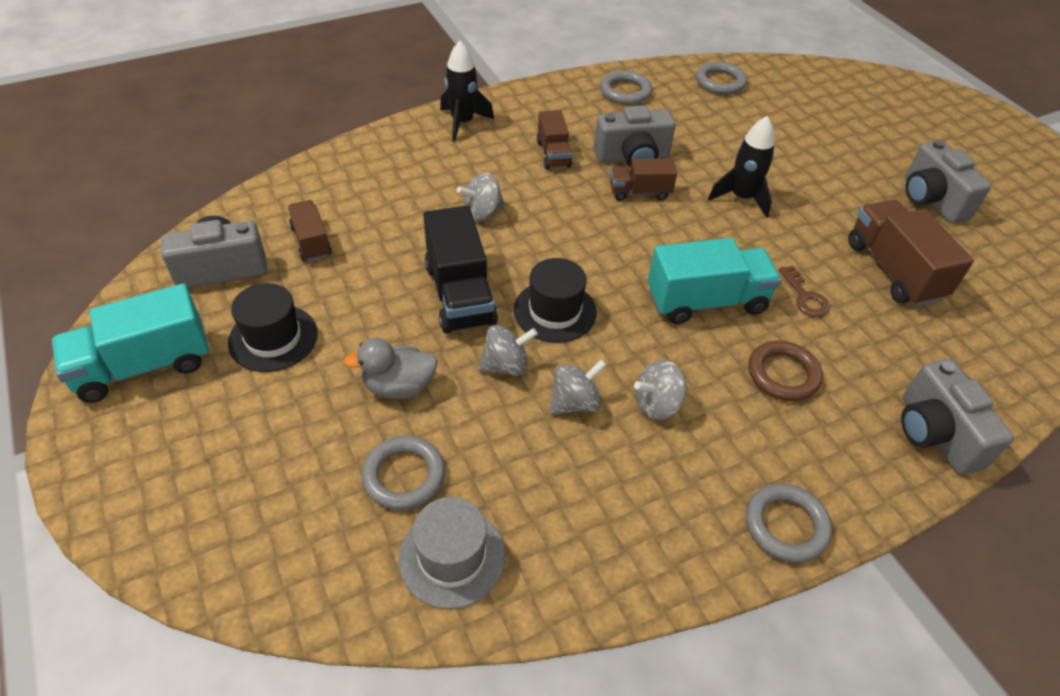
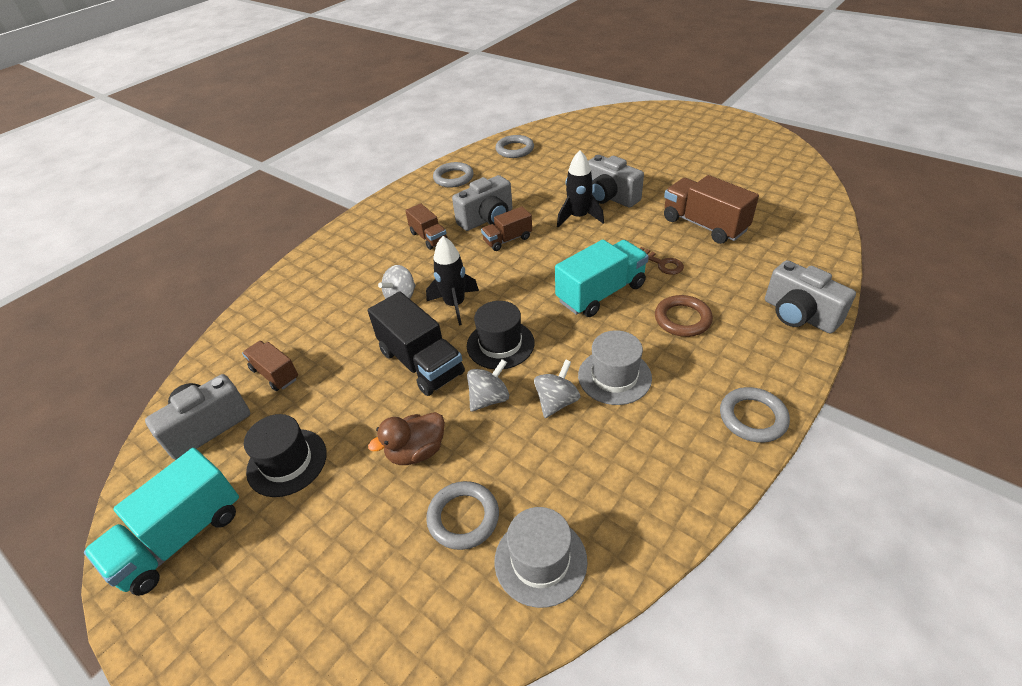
camera: 20 degrees left, 5 degrees down
(399, 386) = (416, 451): grey duck -> brown duck
(463, 123) = (346, 241): black rocket -> black rocket (455, 305)
(657, 404) = (614, 376): grey spinning top -> grey hat
(931, 200) = (696, 174): grey camera -> grey camera (610, 197)

